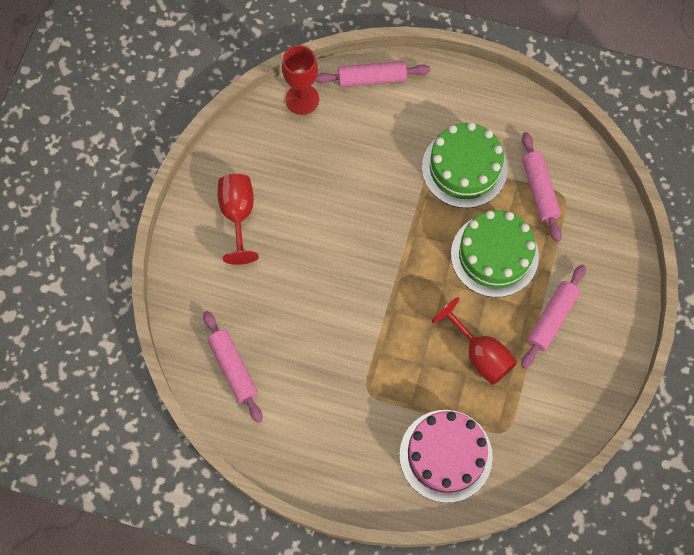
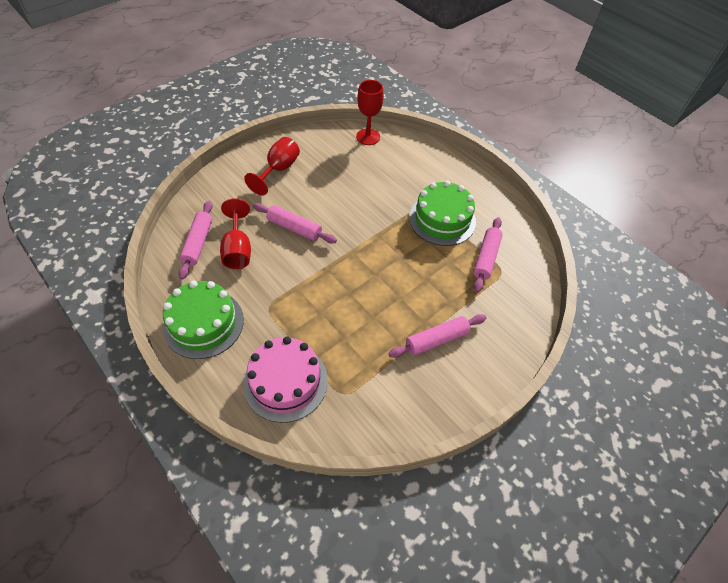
camera: 30 degrees right, 15 degrees down
(372, 78) = (419, 147): pink rolling pin -> pink rolling pin (294, 228)
(480, 354) = (366, 331): red goblet -> red goblet (238, 249)
(494, 255) = (424, 277): green cake -> green cake (204, 323)

